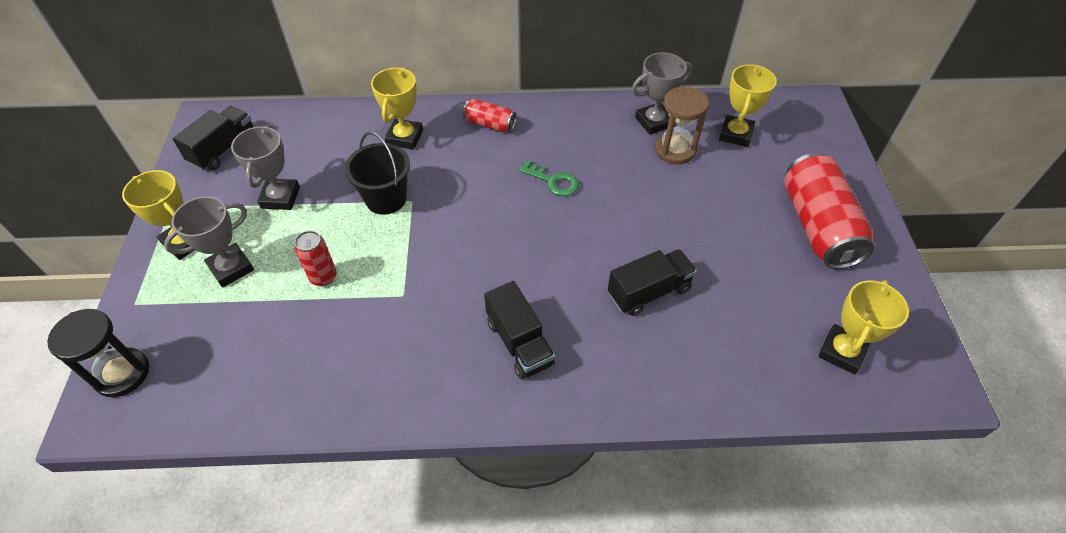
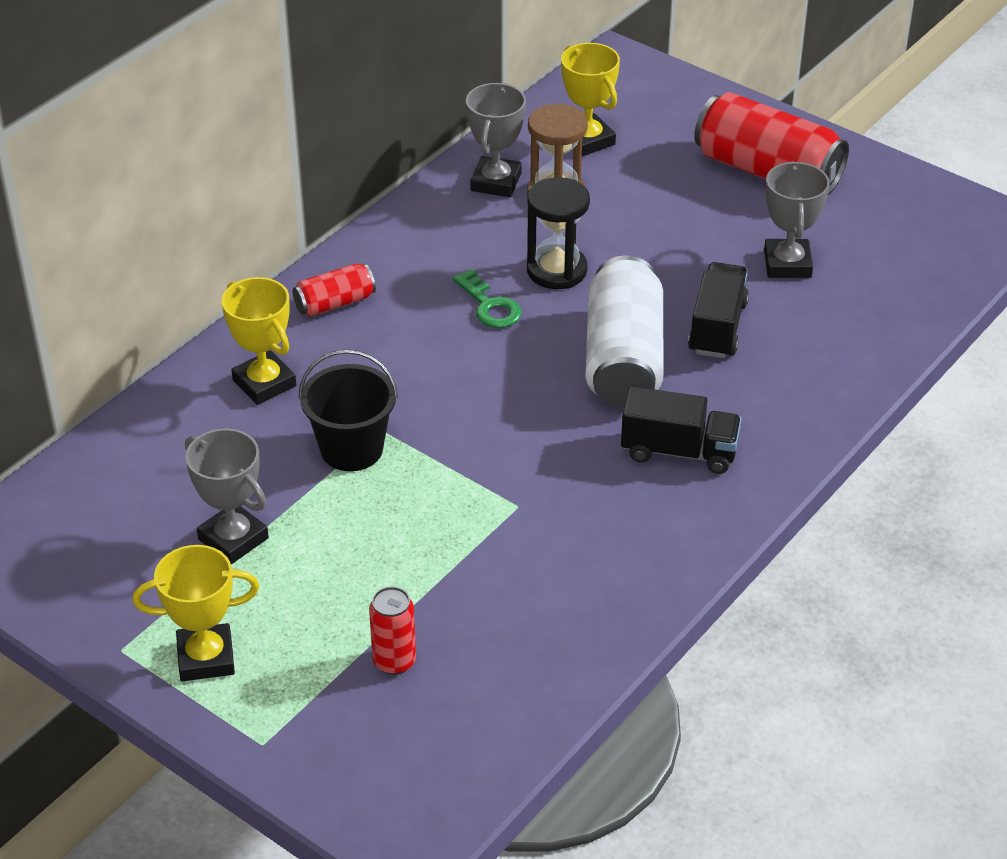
camera: 50 degrees left, 10 degrees down
(122, 374) = (369, 792): black hourglass -> black hourglass (556, 270)
(223, 149) = (68, 555): black truck -> none
(231, 268) = (305, 632): grey trophy -> grey trophy (787, 264)
(323, 277) = (415, 557): red can -> red can (394, 661)
(553, 181) = (489, 306): green key -> green key turned 75 degrees clockwise
(572, 265) = (623, 359): none -> white can
(842, 352) = (914, 254): yellow trophy -> none

